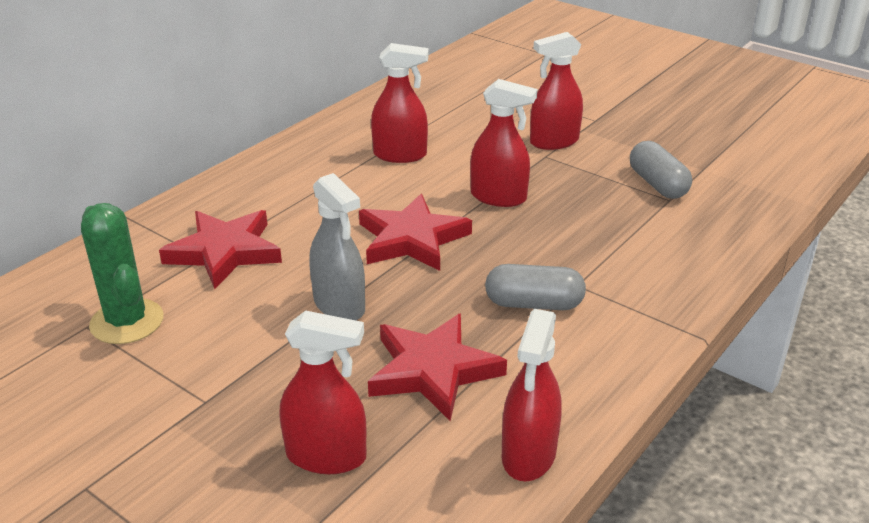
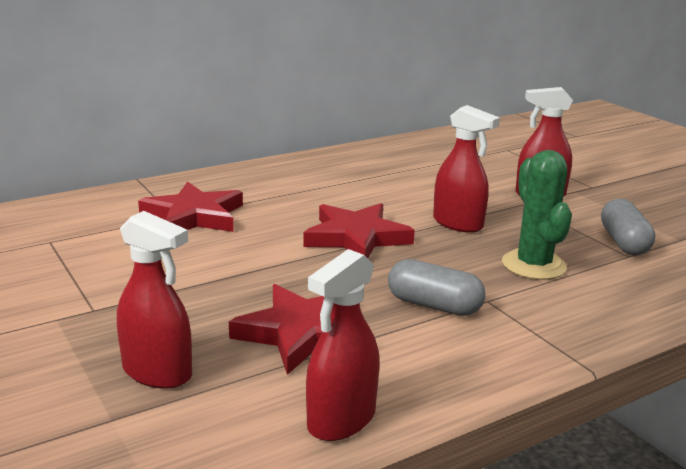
camera: 20 degrees right, 10 degrees down
(127, 322) = (81, 245): green cactus -> green cactus (533, 265)
(339, 305) = (257, 270): grey spray bottle -> none
(400, 155) = (391, 180): red spray bottle -> none

